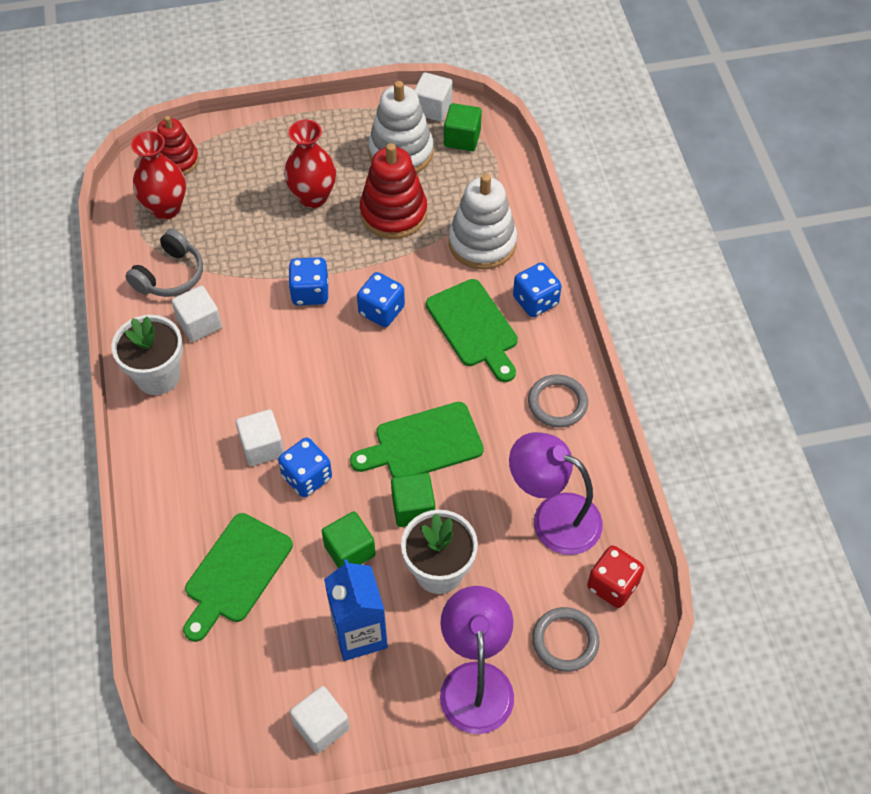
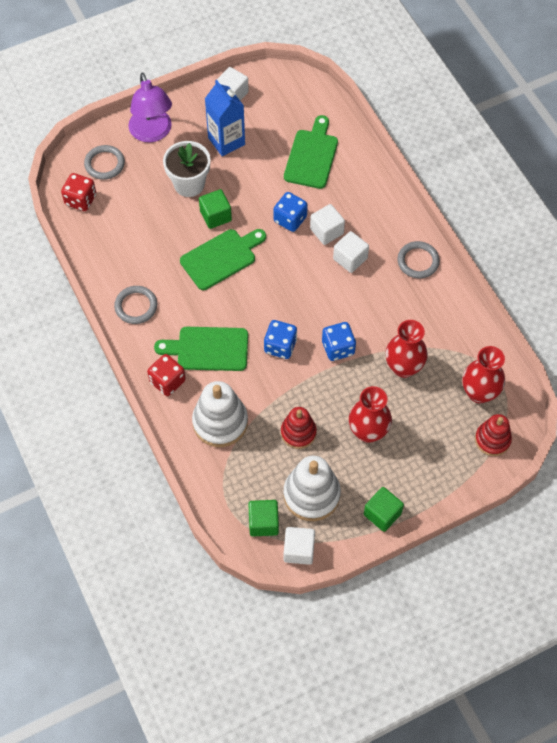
camera: 165 degrees right, 5 degrees up
(158, 376) = (418, 261): white flower pot -> grey ring
(170, 275) = (447, 337): grey headphones -> none
(199, 324) = (407, 305): white cube -> white cube (350, 259)
(240, 254) = (403, 367): none -> red vase
(349, 550) = (247, 183): green cube -> green cube (382, 514)
(393, 213) = (298, 432): red stacking toy -> red stacking toy, size x0.64
(474, 327) = (208, 349): green cutting board -> green cutting board turned 45 degrees counterclockwise
(535, 301) = (167, 381): blue dice -> red dice
(553, 517) = (124, 231): purple lamp -> none

